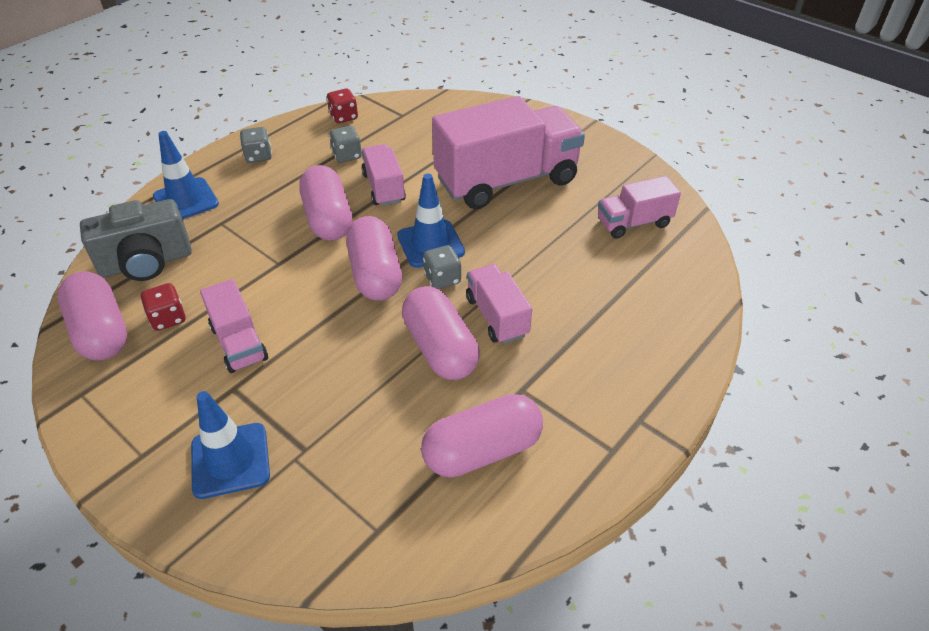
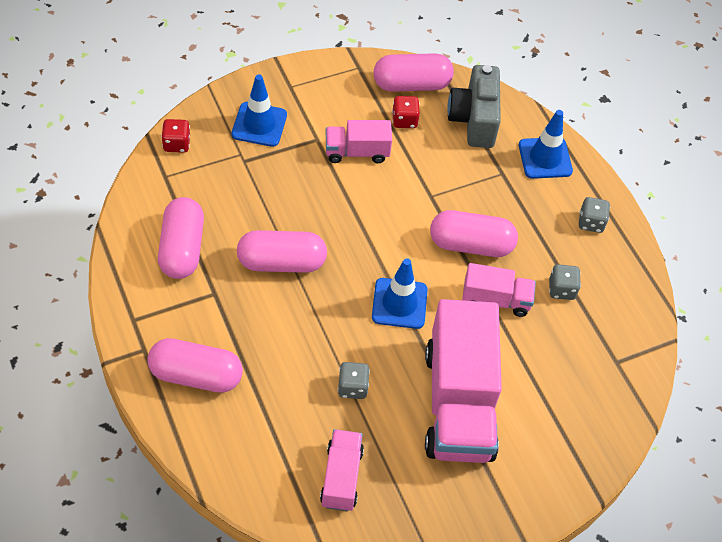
camera: 110 degrees right, 10 degrees up
(343, 117) = (633, 310): red dice -> red dice (177, 144)
(375, 274) = (383, 252): pink capsule -> pink capsule (196, 375)
(442, 279) = (352, 294): grey dice -> grey dice (352, 387)
(497, 316) = (291, 311): pink truck -> none

